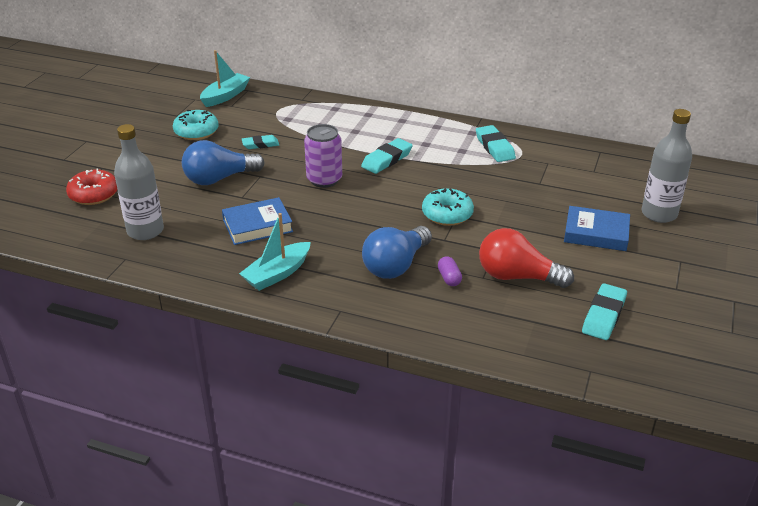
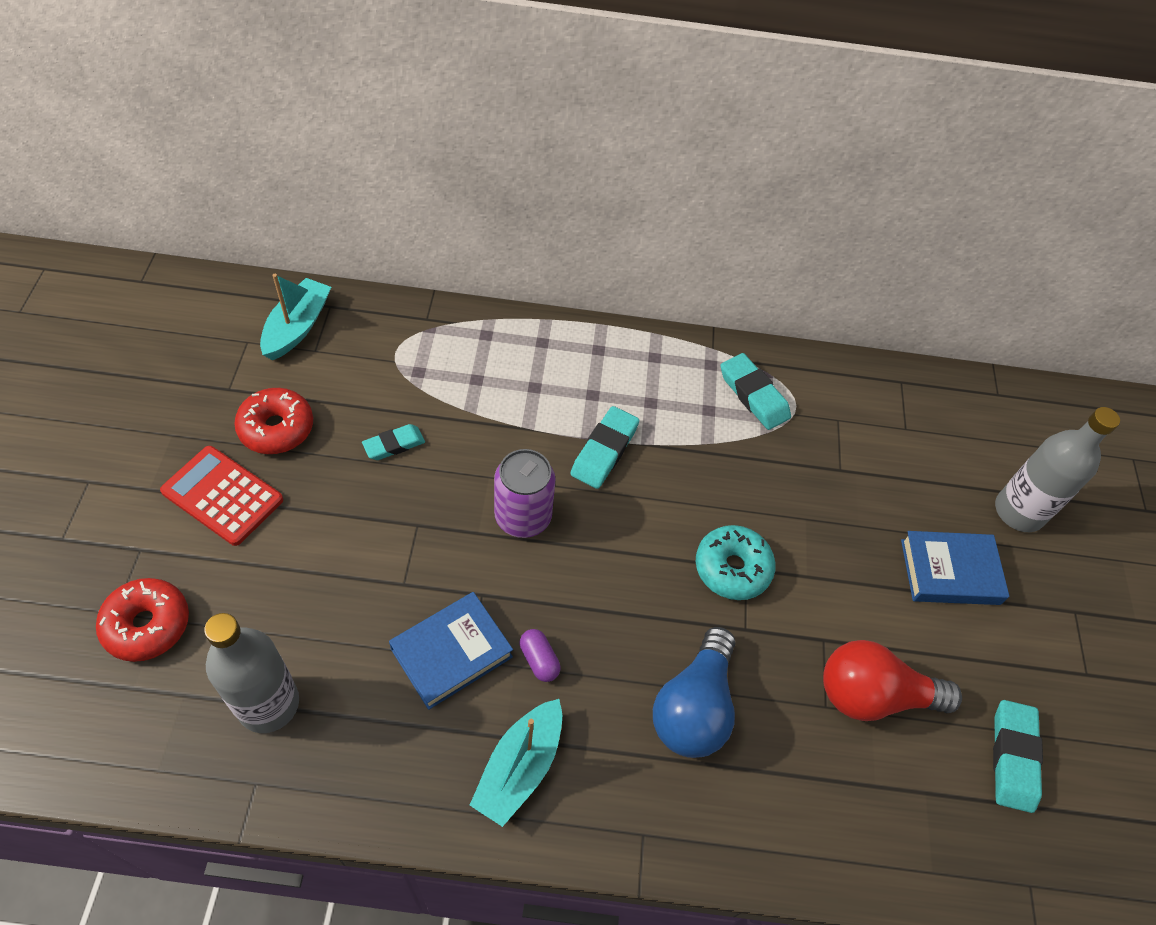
camera: 20 degrees left, 20 degrees up
(155, 153) = (222, 496): none -> red calculator
(196, 132) = (276, 428): turquoise donut -> red donut
(219, 179) = (352, 544): blue light bulb -> none
(449, 278) = (779, 720): purple capsule -> purple capsule (539, 660)

